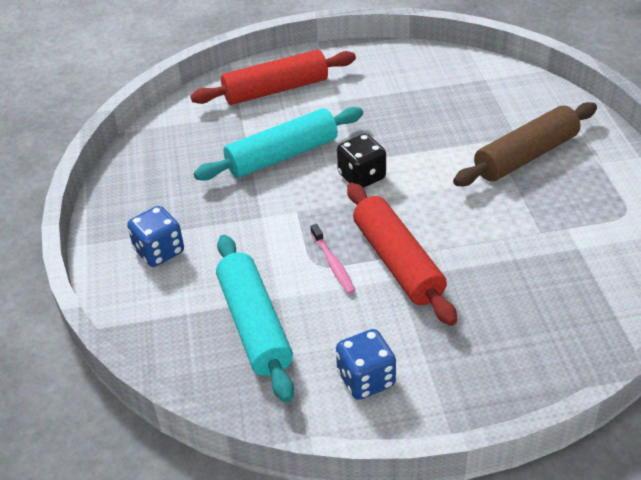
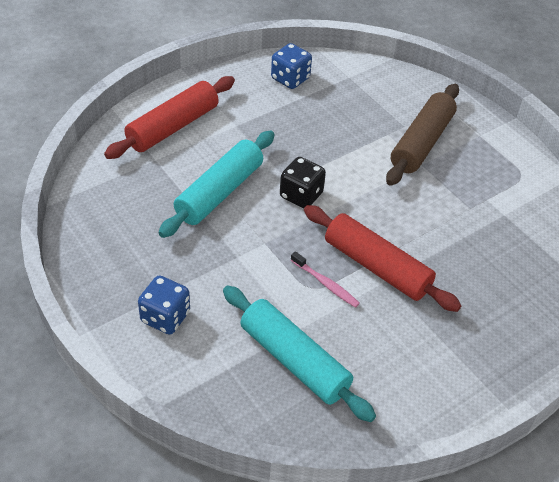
camera: 30 degrees left, 5 degrees up
(366, 379) = (412, 378): blue dice -> blue dice (290, 79)

